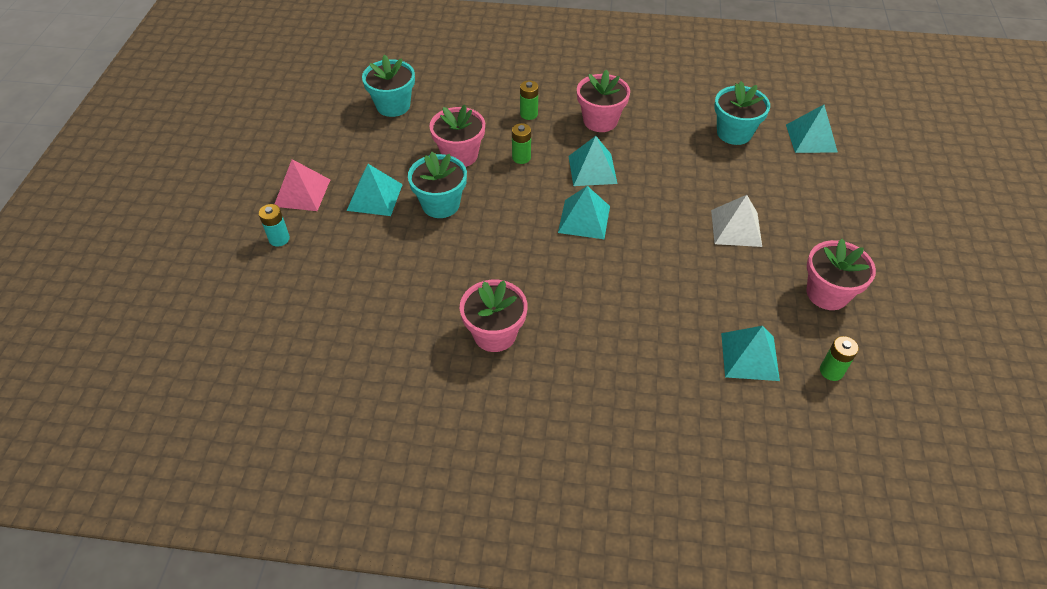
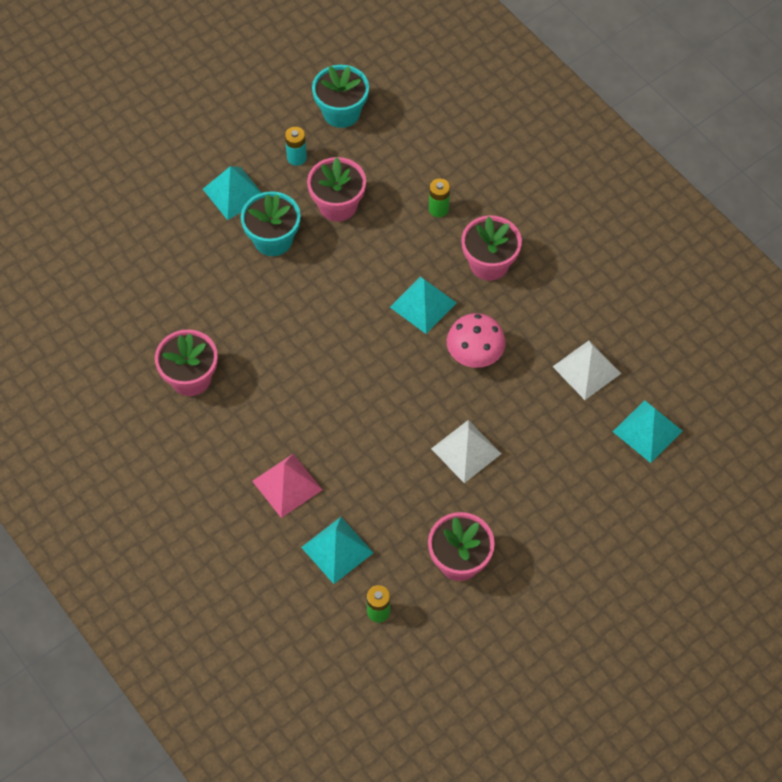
camera: 45 degrees right, 10 degrees up
(279, 239) = (134, 176): turquoise battery -> turquoise battery (296, 157)
(302, 192) = (189, 146): pink pyramid -> pink pyramid (287, 485)
(521, 157) = (381, 247): green battery -> none
(584, 219) = (361, 343): turquoise pyramid -> none
(662, 172) = (474, 354): none -> pink mushroom
(734, 133) = (586, 370): turquoise flower pot -> white pyramid

